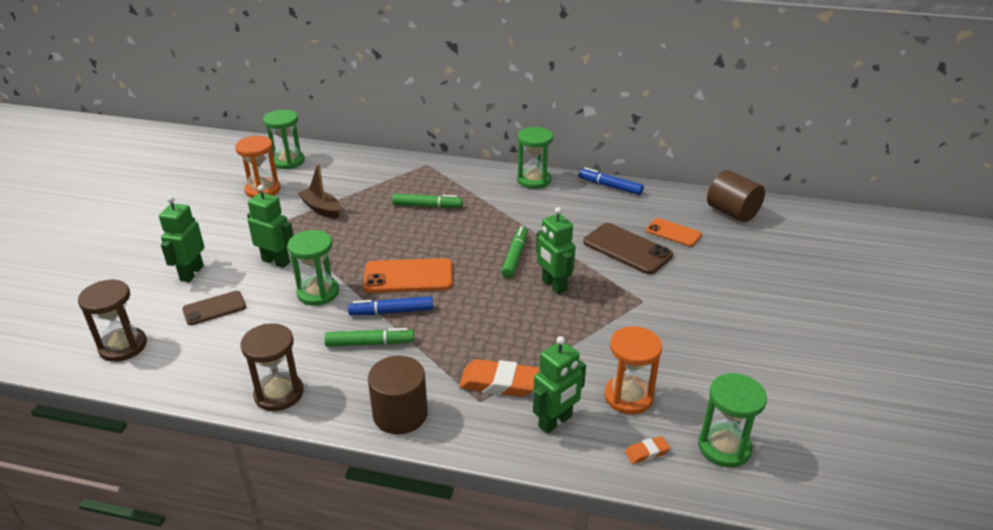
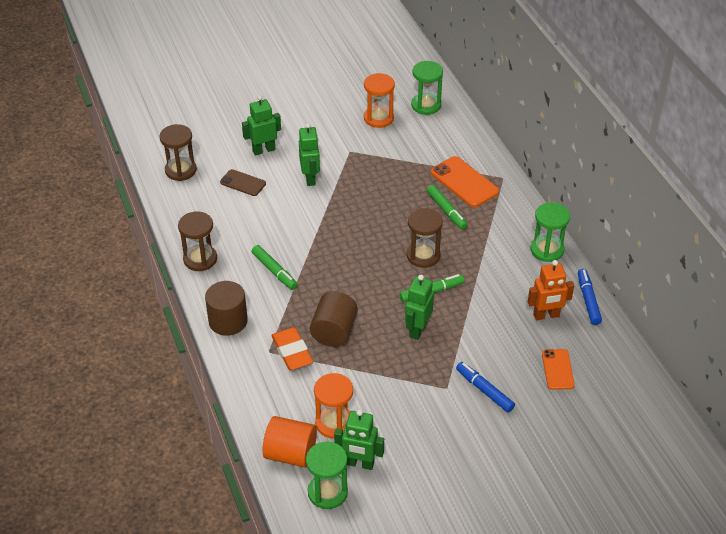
camera: 55 degrees right, 10 degrees up
(318, 293) = (299, 218): green hourglass -> none
(321, 208) = (387, 160): brown boat -> none
(392, 312) = (312, 263): blue marker -> blue marker (484, 391)
(408, 276) = (355, 250): orange phone -> orange phone (464, 182)
(465, 241) = (423, 256): none -> brown hourglass
(555, 422) = (281, 396): green robot -> green robot (359, 463)
(607, 212) = (546, 315): none -> orange robot
(627, 249) = (505, 350): brown phone -> none
(646, 452) = (290, 453): orange eraser -> orange cylinder
(732, 212) = (630, 396): brown cylinder -> brown cylinder (334, 331)

